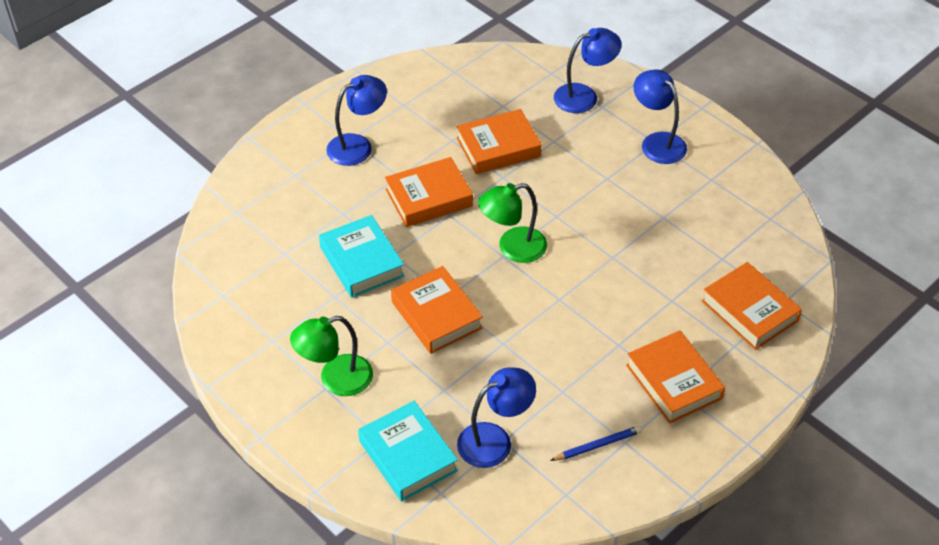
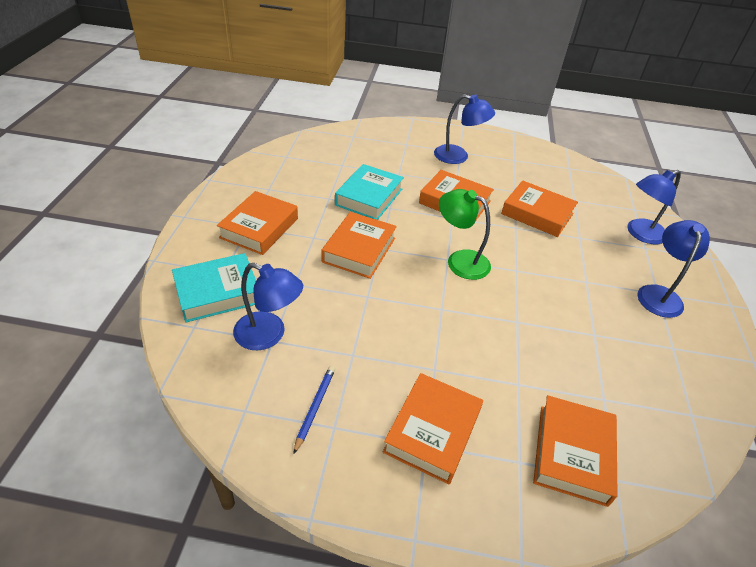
camera: 50 degrees right, 5 degrees down
(335, 379) = (259, 228): green lamp -> orange book
(408, 456) = (217, 292): turquoise book -> turquoise book turned 45 degrees clockwise
(584, 96) = (640, 234): blue lamp -> blue lamp turned 120 degrees clockwise
(597, 445) = (315, 407): blue pencil -> blue pencil turned 105 degrees counterclockwise

